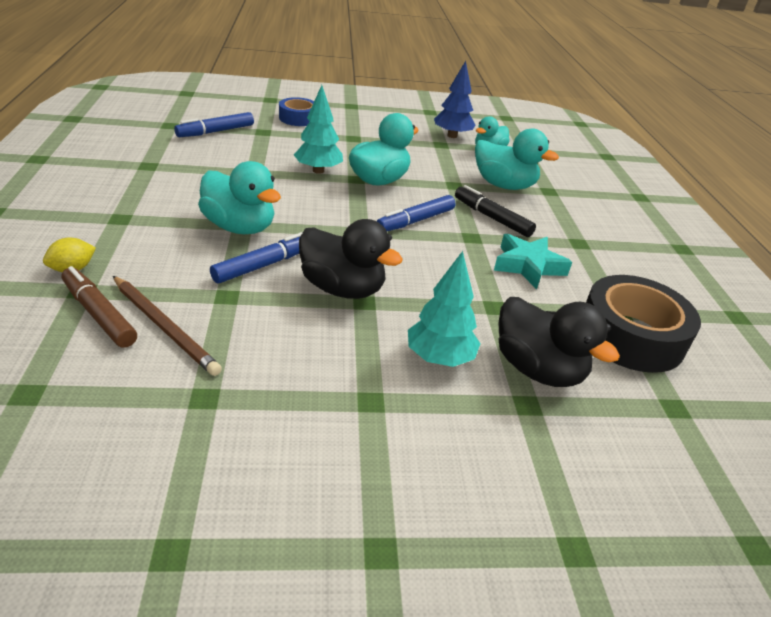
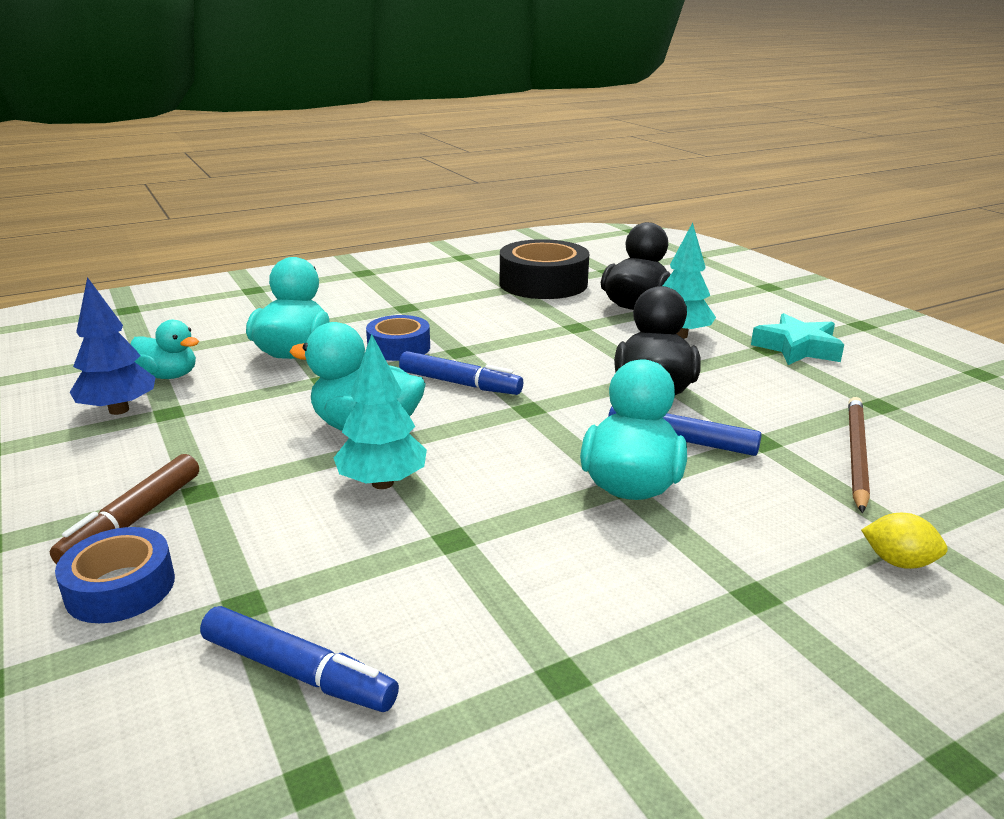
camera: 110 degrees left, 10 degrees down
(99, 314) = (911, 498): brown marker -> brown marker (134, 519)
(492, 218) = (399, 347): black marker -> blue tape
(528, 266) = (484, 322): turquoise star -> turquoise star (797, 348)

